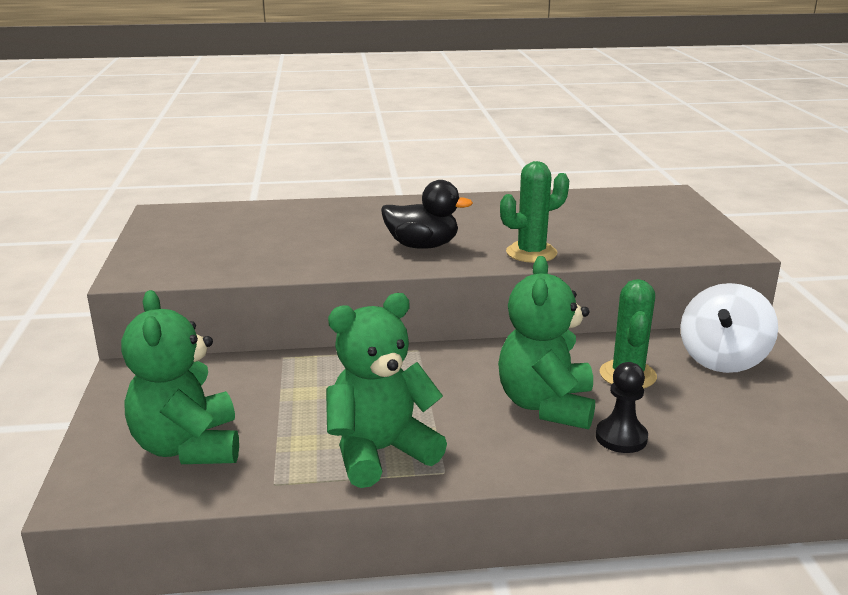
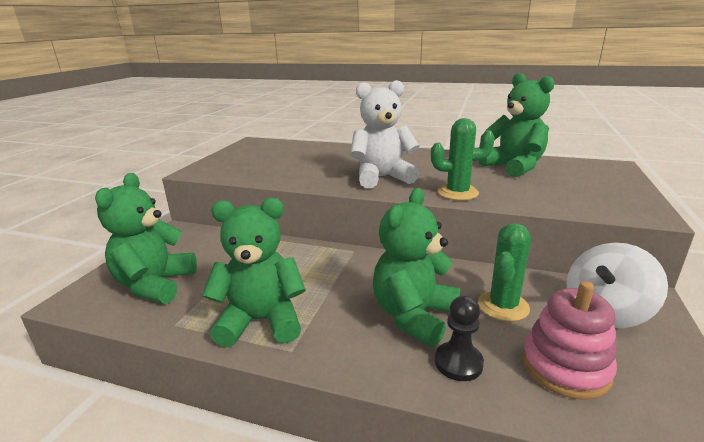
camera: 25 degrees right, 0 degrees up
(422, 246) = (382, 178): black duck -> white teddy bear
(567, 209) = (513, 167): none -> green teddy bear
(714, 416) = (565, 367): none -> pink stacking toy

